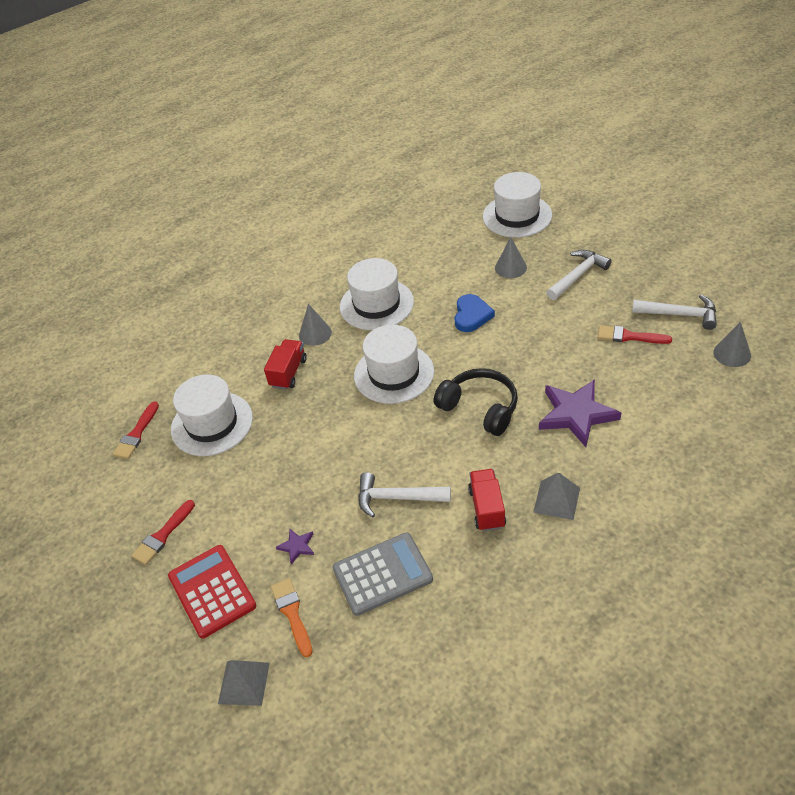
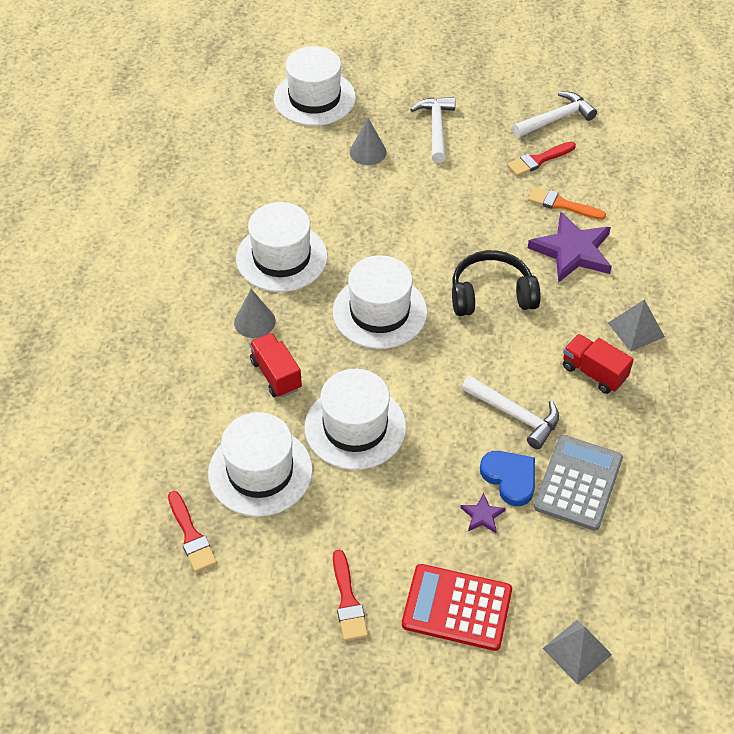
camera: 50 degrees left, 5 degrees up
(292, 613) = (546, 569): orange brush -> orange brush (561, 204)
(293, 435) = (355, 427): none -> white hat
(397, 498) = (515, 415): white hammer -> white hammer turned 105 degrees counterclockwise
(471, 315) = (386, 217): blue heart -> blue heart (510, 478)
(732, 354) = (628, 131): grey cone -> none

